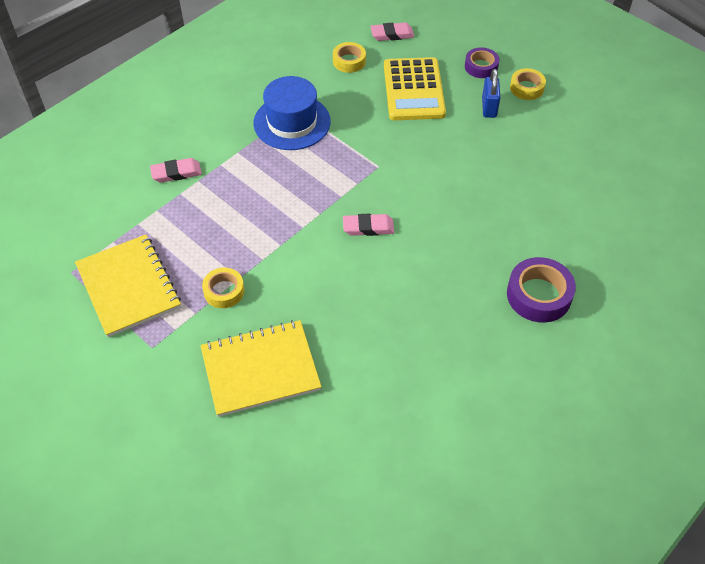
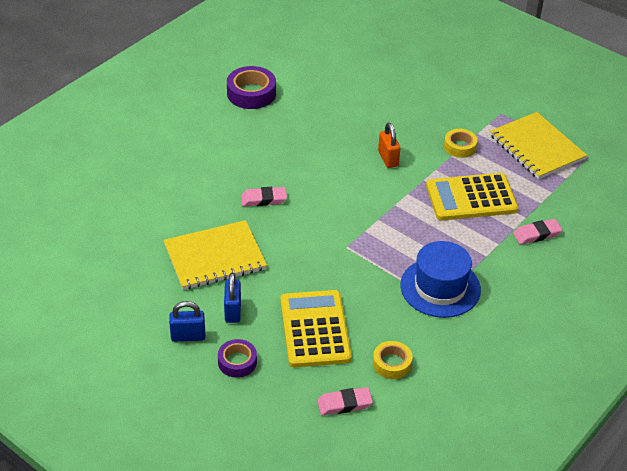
camera: 175 degrees right, 10 degrees down
(232, 218) = (471, 198): none -> yellow calculator
(260, 369) = (417, 103): yellow notebook -> yellow notebook (215, 257)
(317, 275) = (388, 159): none -> orange padlock
(368, 227) = (350, 194): pink eraser -> pink eraser (264, 199)
(526, 88) = (188, 336): yellow tape -> blue padlock
(539, 295) = (208, 151): purple tape -> purple tape (251, 93)

